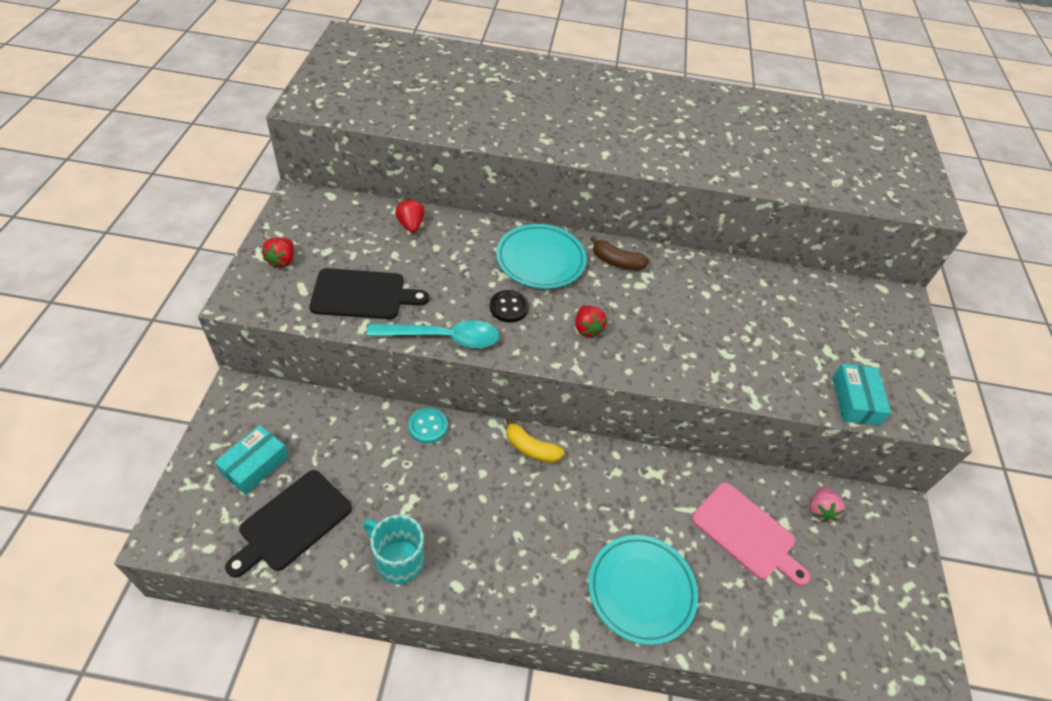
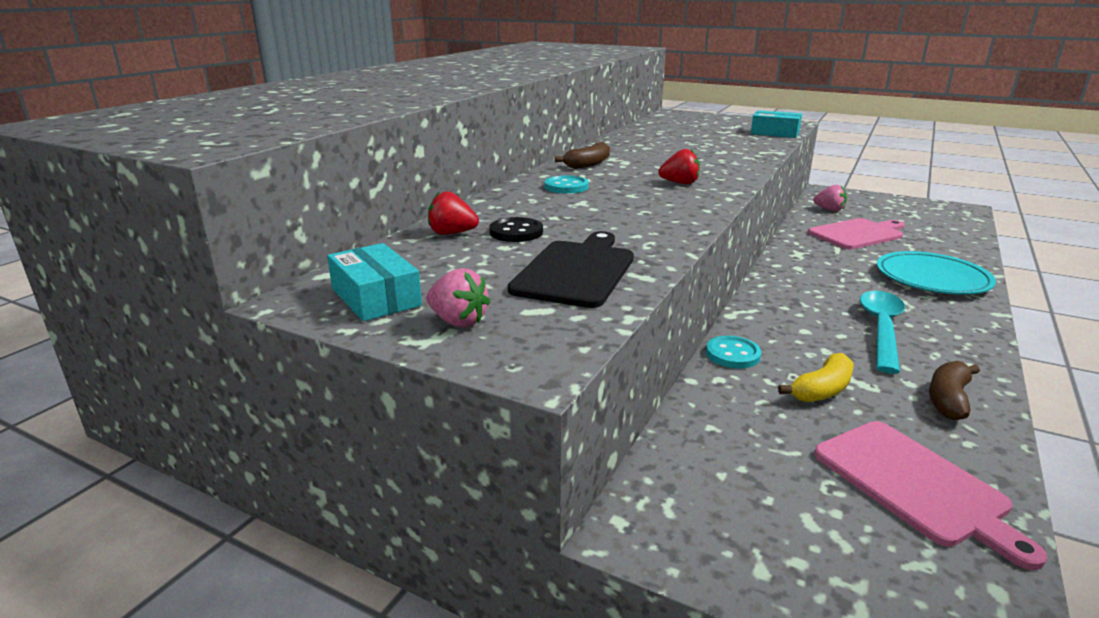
camera: 65 degrees left, 25 degrees down
(255, 465) = (804, 518): turquoise box -> turquoise box (375, 297)
(282, 261) = (458, 321): red strawberry -> pink strawberry
(292, 522) = (914, 485): black cutting board -> pink cutting board
(398, 560) = (948, 399): turquoise mug -> brown banana
(443, 338) = (677, 236): turquoise spoon -> turquoise spoon (881, 329)
(508, 307) = (636, 205): black button -> black button (516, 232)
(531, 448) = (769, 300): yellow banana -> yellow banana (822, 390)
(540, 260) = (566, 187): turquoise plate -> turquoise button

